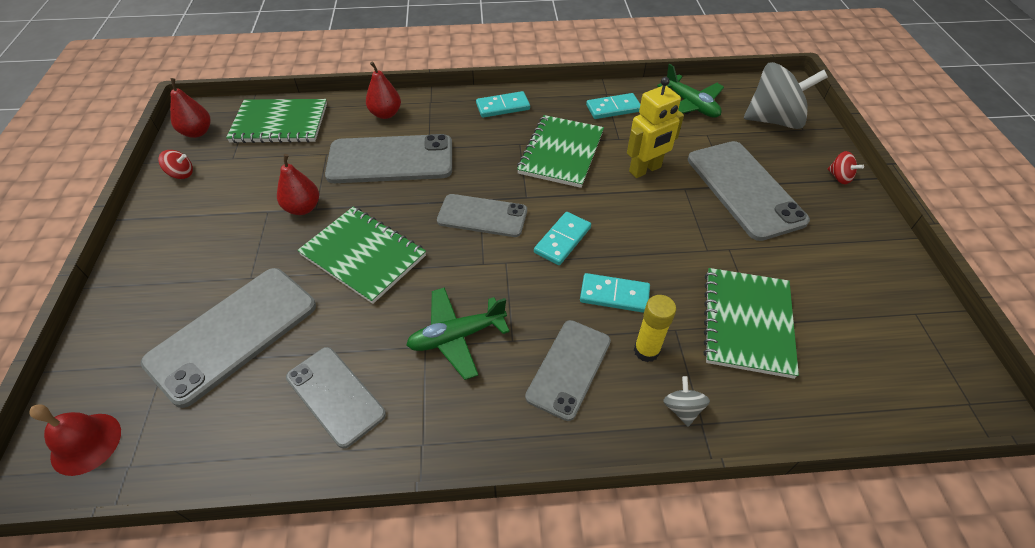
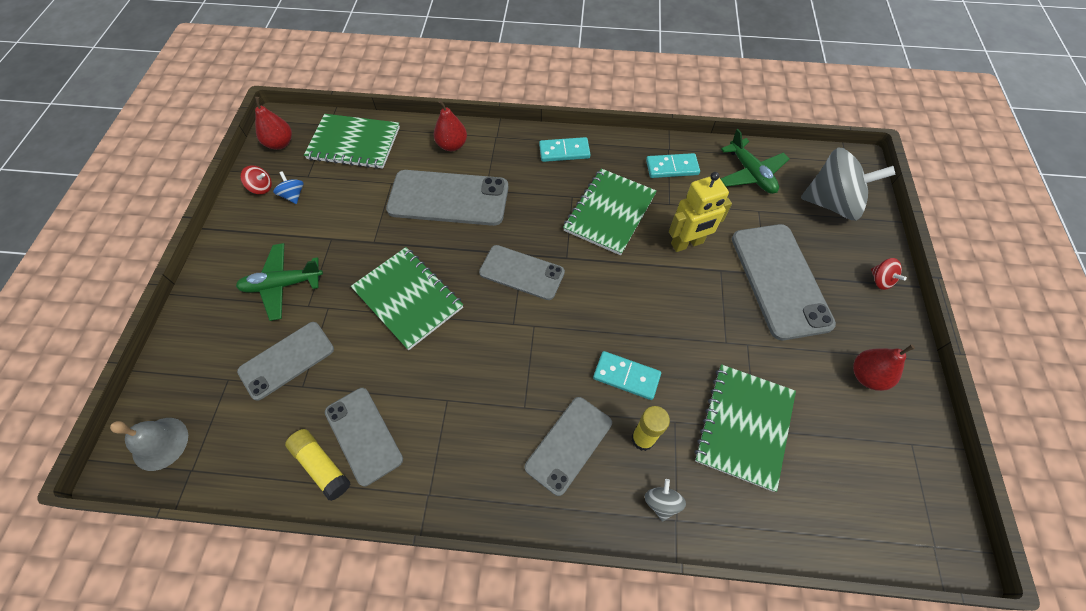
camera: 10 degrees right, 10 degrees up
(86, 443) = (160, 443): red bell -> grey bell
(219, 177) = (293, 195): none -> blue spinning top
(233, 334) = (287, 360): grey phone -> grey phone, size x0.64
(290, 435) = (321, 465): none -> yellow glue stick
(303, 208) = (362, 240): red pear -> red pear (867, 376)
(456, 336) = (476, 395): green plane -> green plane (282, 285)
(562, 240) = (590, 310): turquoise domino -> none

